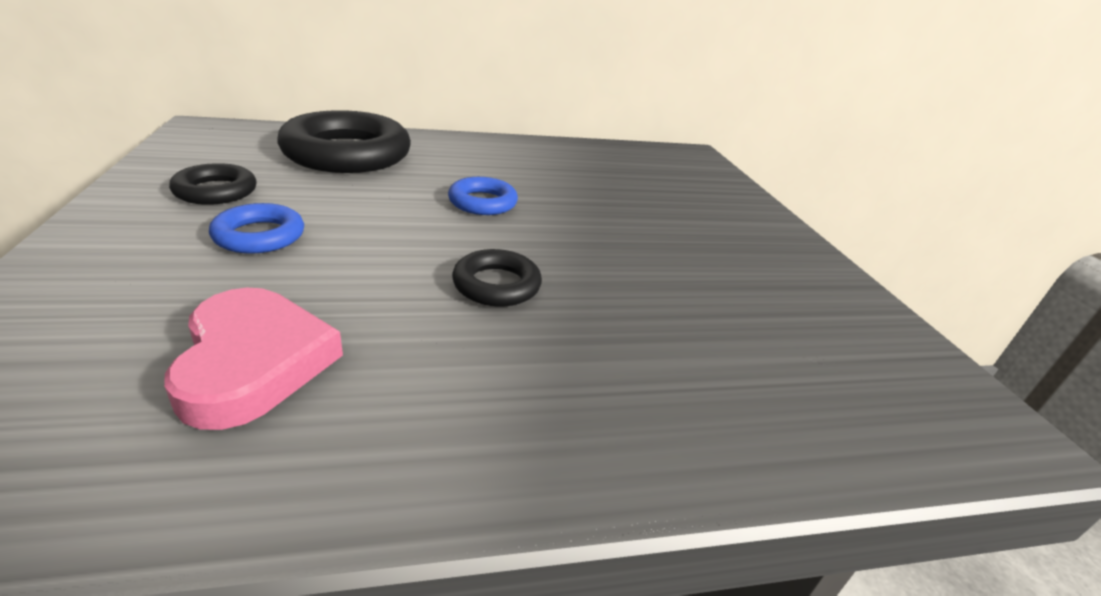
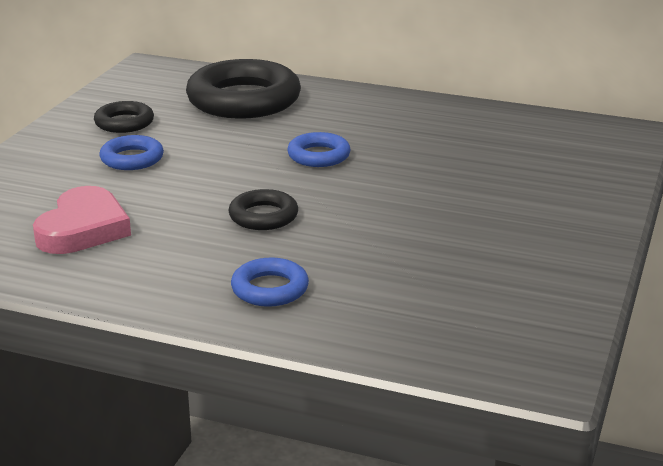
camera: 35 degrees right, 5 degrees down
(612, 395) = (270, 289): none -> blue ring

